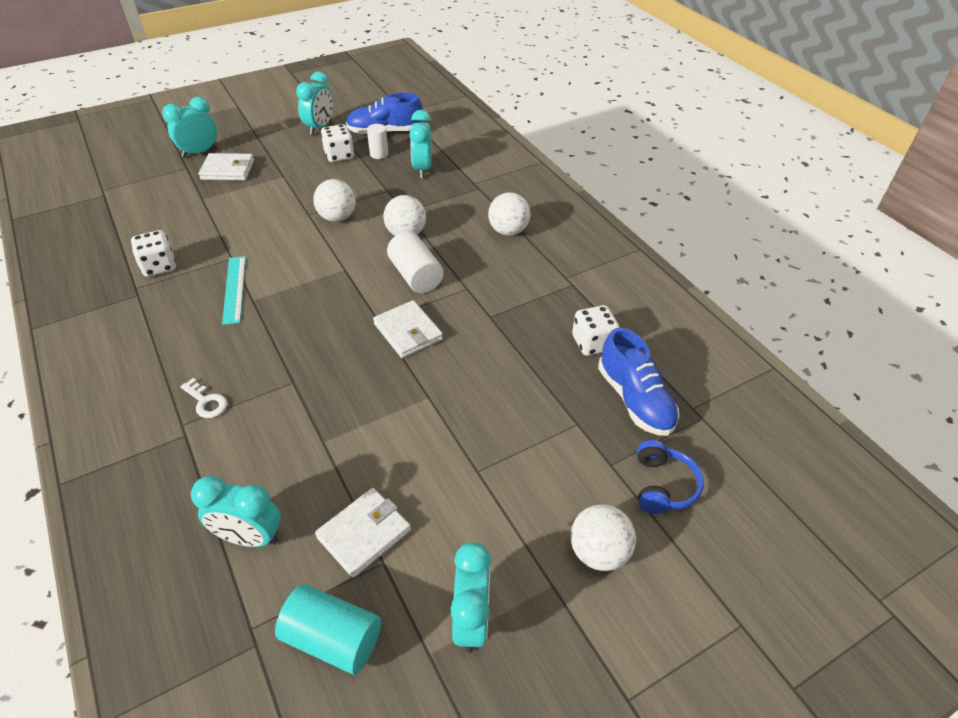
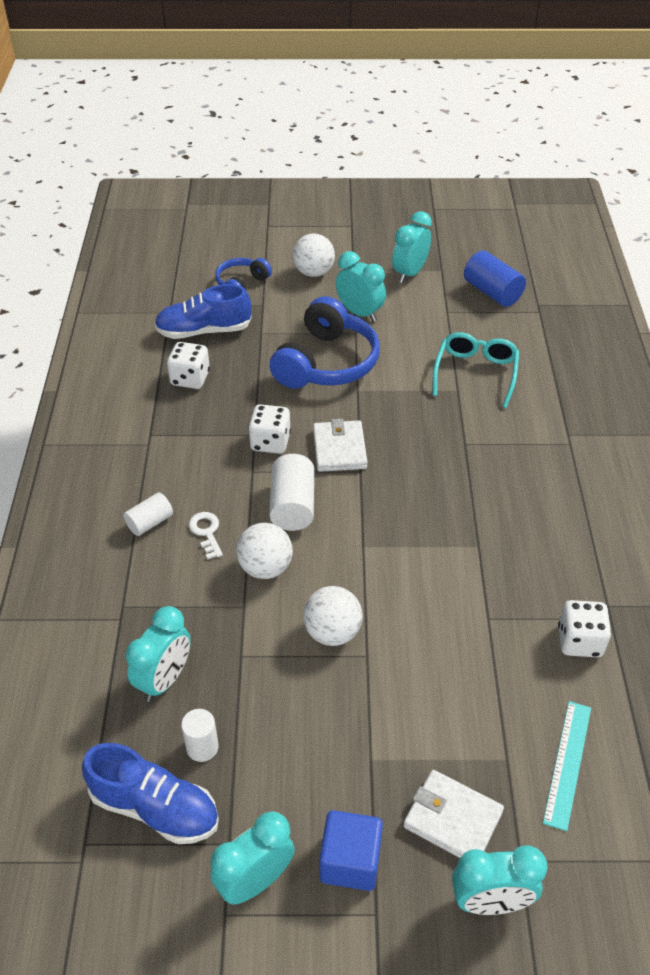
camera: 150 degrees left, 0 degrees up
(206, 401) = (546, 454): white key -> white key (206, 532)
(234, 289) = (495, 568): turquoise ruler -> turquoise ruler (567, 763)
(250, 537) = (529, 352): turquoise clock -> turquoise clock (359, 313)
(276, 144) = (350, 861): none -> blue cube
(310, 473) = (475, 373): none -> turquoise glasses
(333, 638) = (492, 292): turquoise cylinder -> blue cylinder
(339, 155) = (263, 774): white dice -> white dice (270, 442)
(364, 534) = (452, 328): white wallet -> none
(480, 415) = (326, 363): none -> blue headphones
(508, 231) = (150, 522): white ball -> white cylinder
(635, 399) = (204, 331): blue shoe -> blue shoe turned 105 degrees counterclockwise

